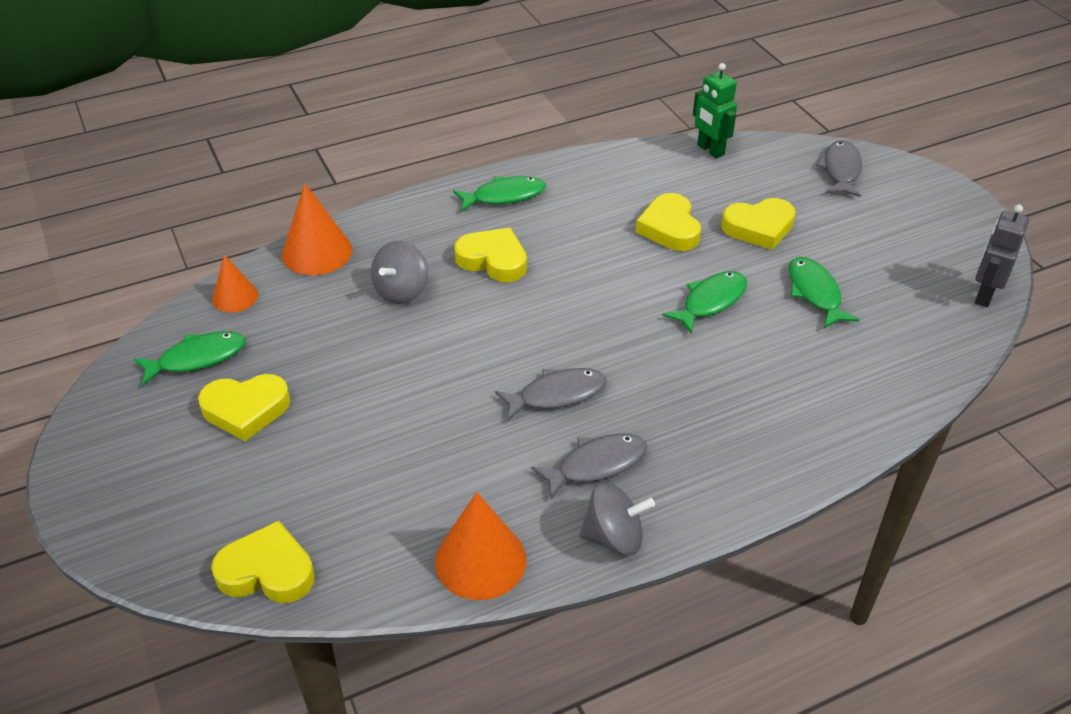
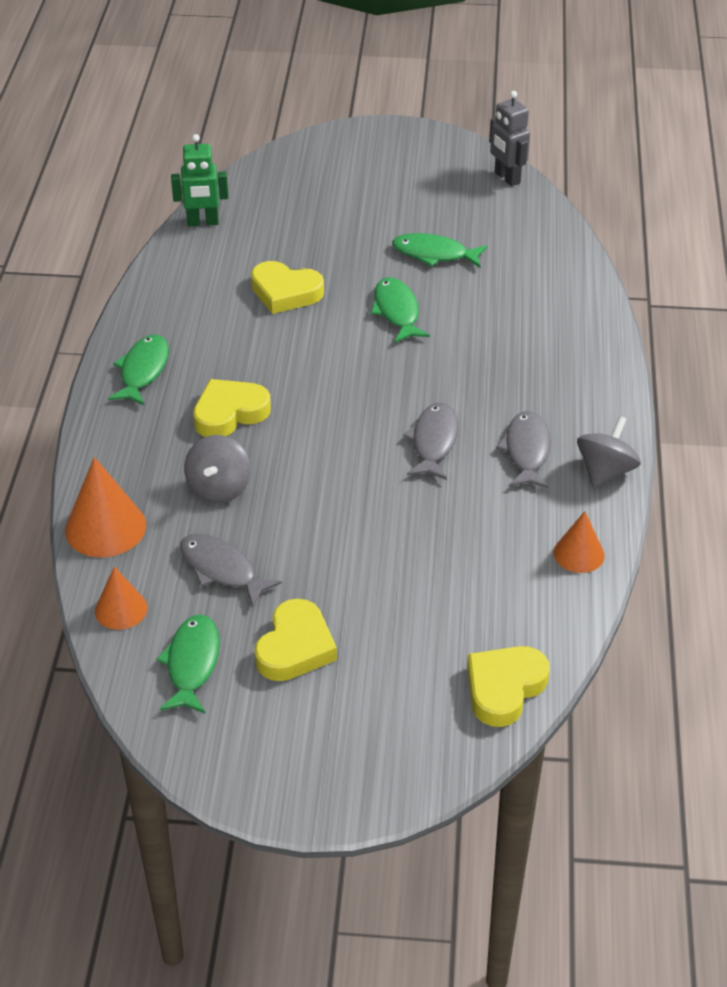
camera: 60 degrees left, 0 degrees up
(401, 291) = (219, 488): grey spinning top -> grey spinning top turned 45 degrees clockwise
(480, 560) = (579, 554): orange cone -> orange cone, size x0.62
(759, 228) = (331, 245): yellow heart -> none
(841, 170) = (301, 169): grey fish -> grey fish (222, 569)

